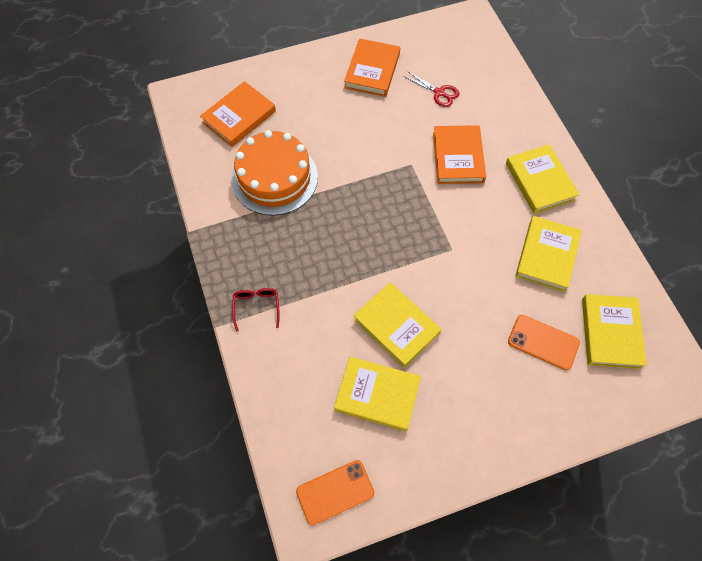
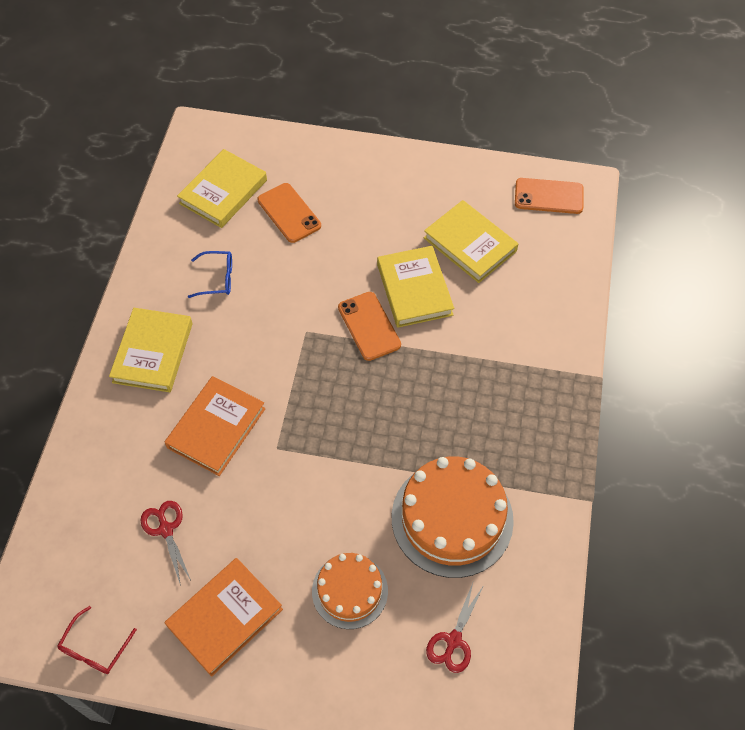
camera: 150 degrees left, 5 degrees down
(239, 117) = (453, 641): orange book -> red scissors
(256, 307) = (547, 375): red glasses -> red glasses (94, 648)
(312, 113) = (350, 591): none -> orange cake
(410, 277) = (369, 326): none -> orange phone
(546, 255) = (217, 278): yellow book -> blue glasses

